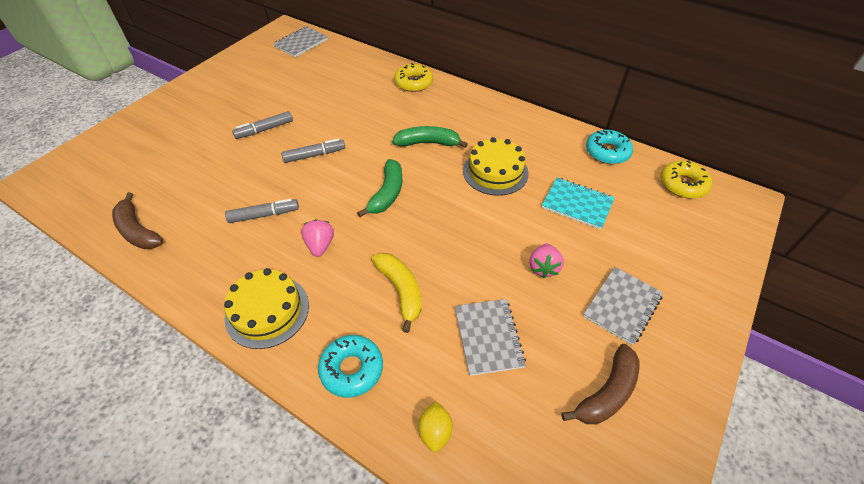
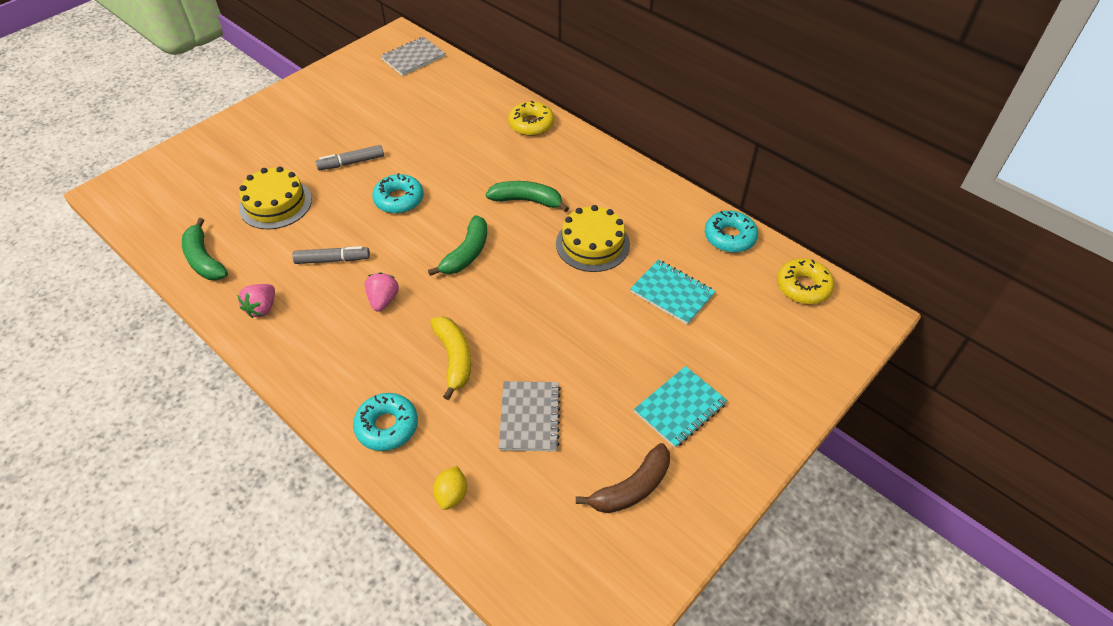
camera: 10 degrees right, 0 degrees up
(138, 231) = (204, 259): brown banana -> green banana
(267, 311) = (317, 359): yellow cake -> yellow cake (275, 204)
(314, 155) = (399, 199): grey marker -> turquoise donut
(543, 267) = (610, 356): pink strawberry -> pink strawberry (262, 308)
(622, 306) = (680, 408): grey notebook -> turquoise notebook

